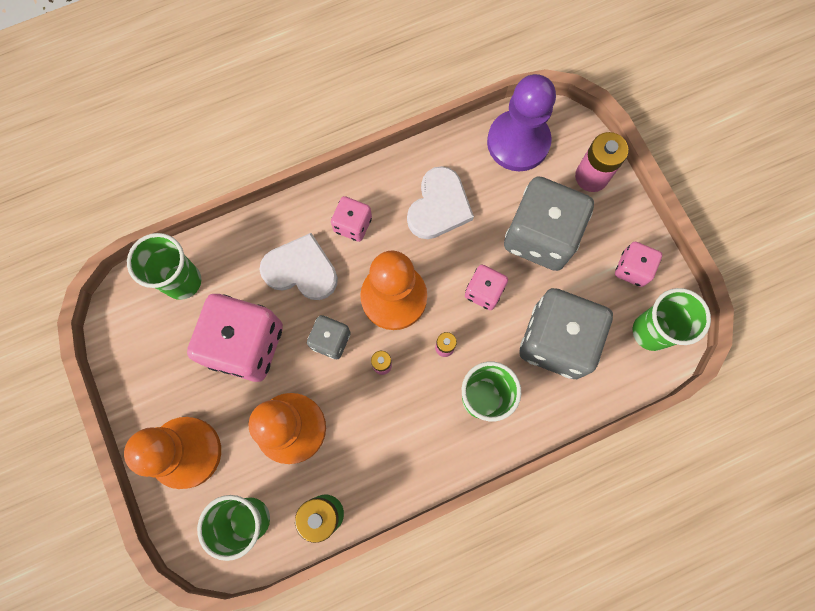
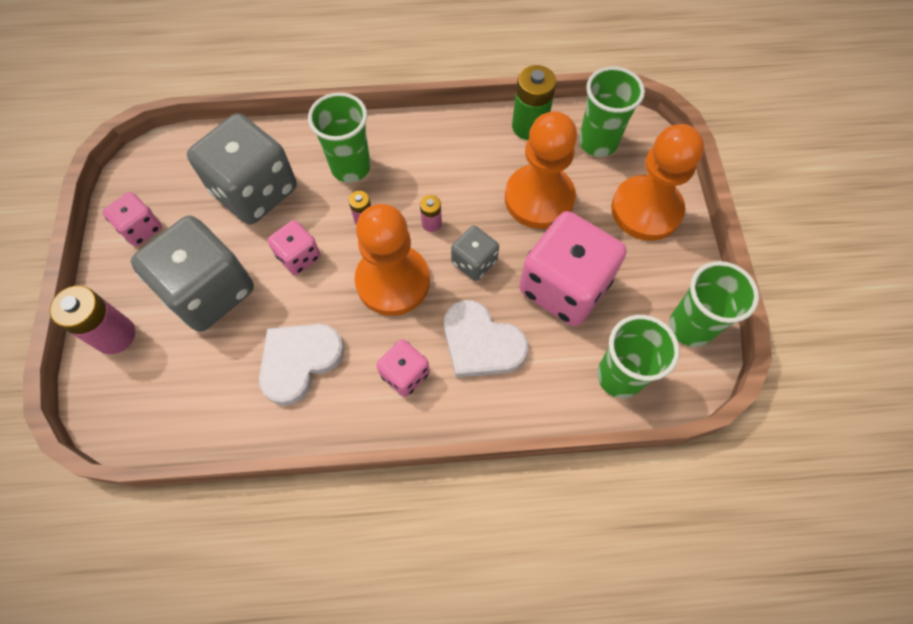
camera: 160 degrees left, 10 degrees down
(518, 142) = (168, 406): purple pawn -> none
(651, 331) = (164, 170): green cup -> green cup (690, 327)

